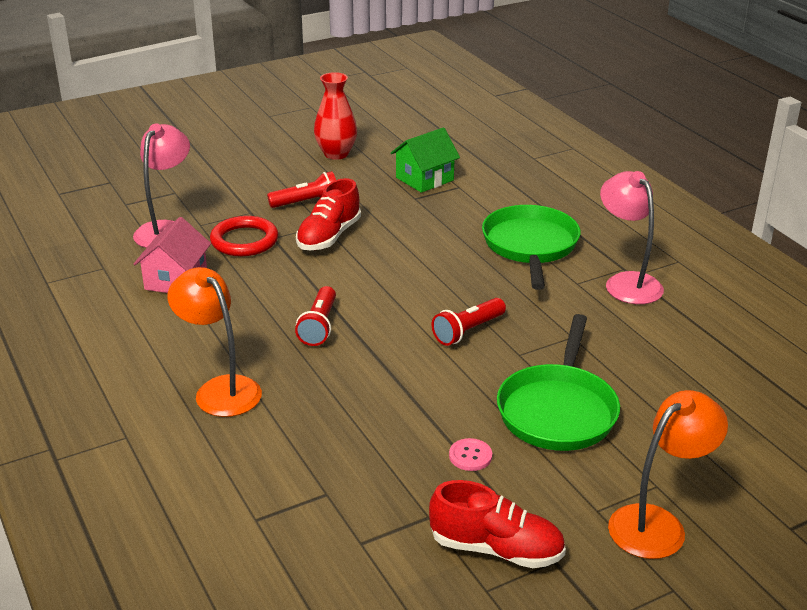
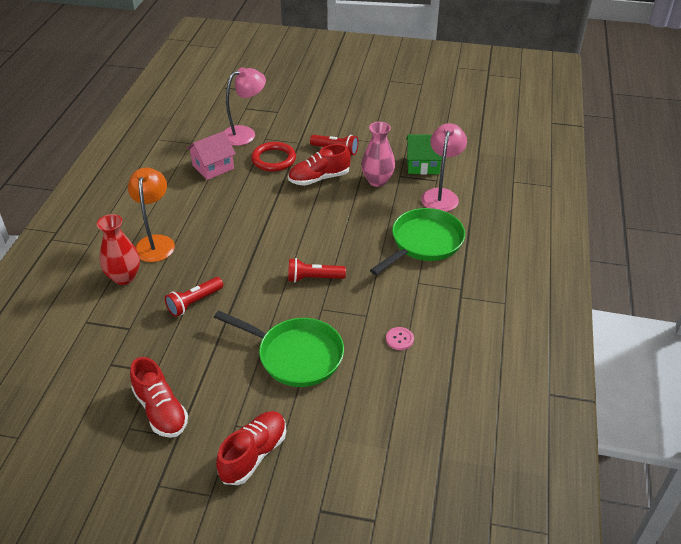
camera: 40 degrees right, 10 degrees up
(319, 326) = (244, 232): red flashlight -> red flashlight (194, 302)
(336, 154) = (393, 124): red vase -> red vase (124, 277)
(398, 212) = (377, 181): none -> pink vase
(470, 456) = (216, 352): pink button -> pink button (399, 339)
(558, 410) = (295, 355): green pan -> green pan turned 120 degrees counterclockwise
(627, 282) = (449, 299): pink lamp -> pink lamp (441, 195)
(657, 524) = (253, 454): orange lamp -> red shoe

